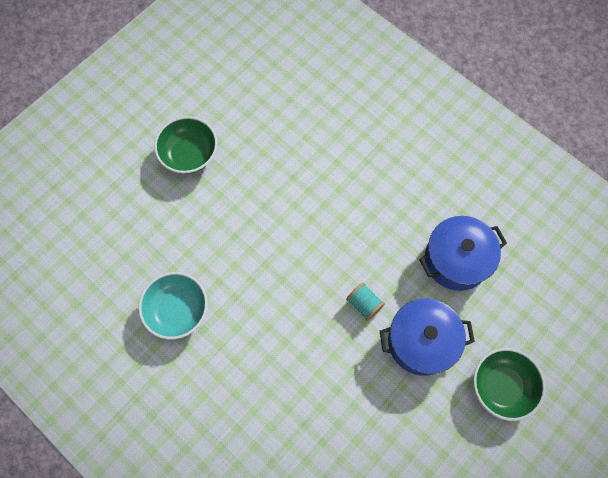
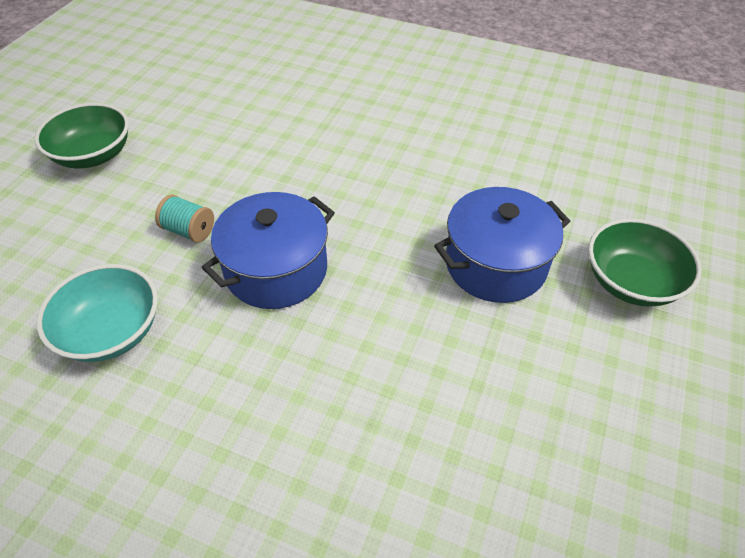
camera: 20 degrees left, 20 degrees down
(364, 304) = (397, 245): turquoise spool -> turquoise spool (189, 231)
(456, 260) = (493, 170): blue pot -> blue pot (276, 270)

